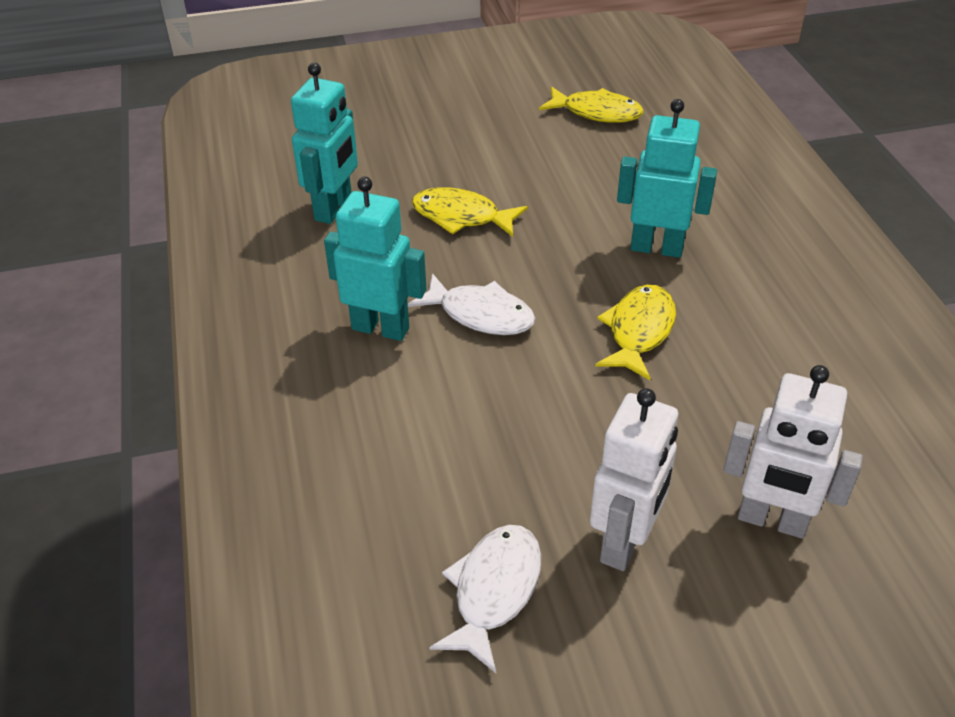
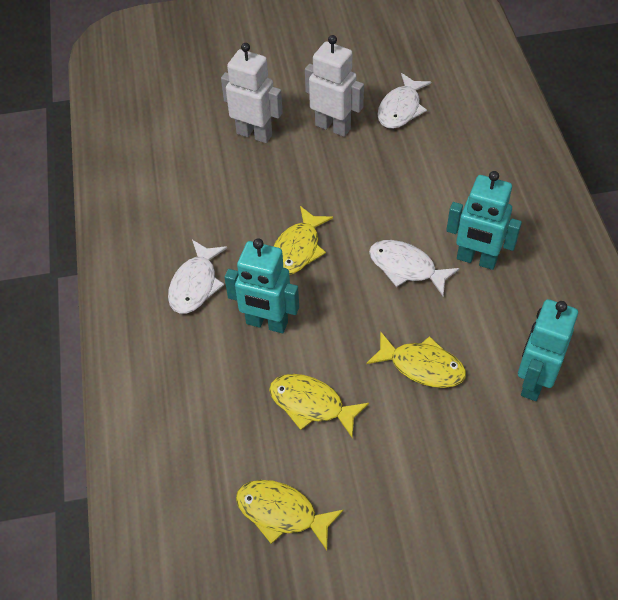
camera: 175 degrees left, 10 degrees up
(584, 182) = (311, 404): none -> yellow fish
(625, 542) = (333, 127): white robot -> white robot turned 90 degrees clockwise
(767, 284) = (195, 284): none -> white fish

